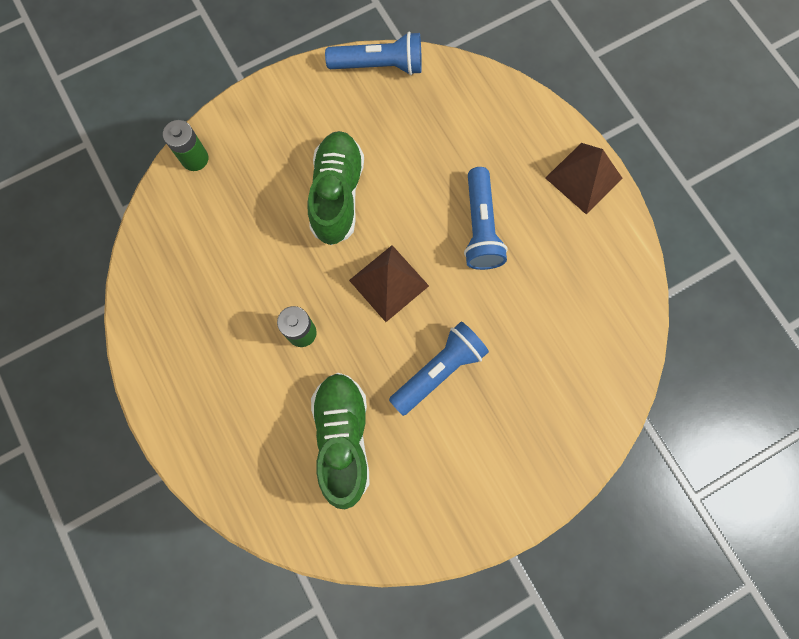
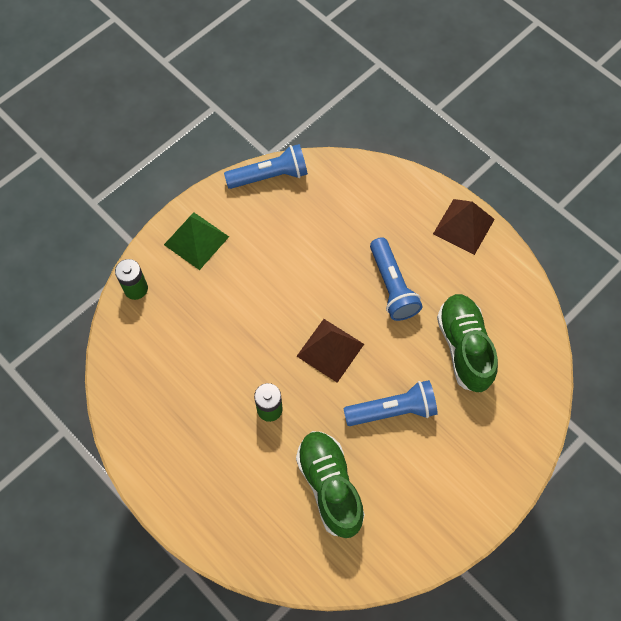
camera: 15 degrees left, 10 degrees down
(276, 120) = (196, 240): none -> green pyramid
(337, 195) = (266, 289): green shoe -> green shoe (464, 347)
(439, 370) = (392, 410): blue flashlight -> blue flashlight turned 45 degrees clockwise

